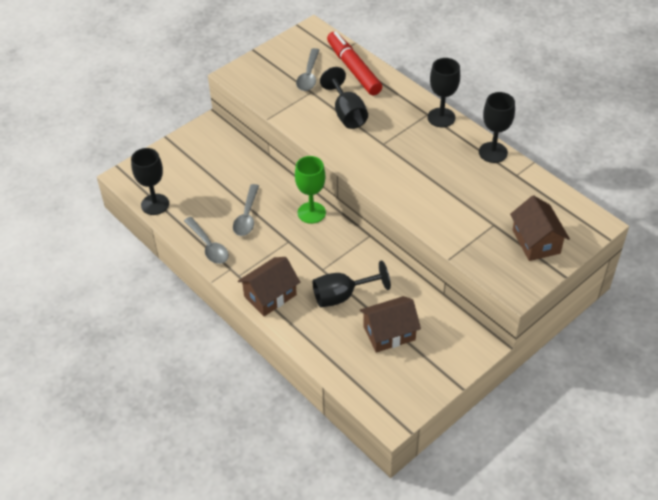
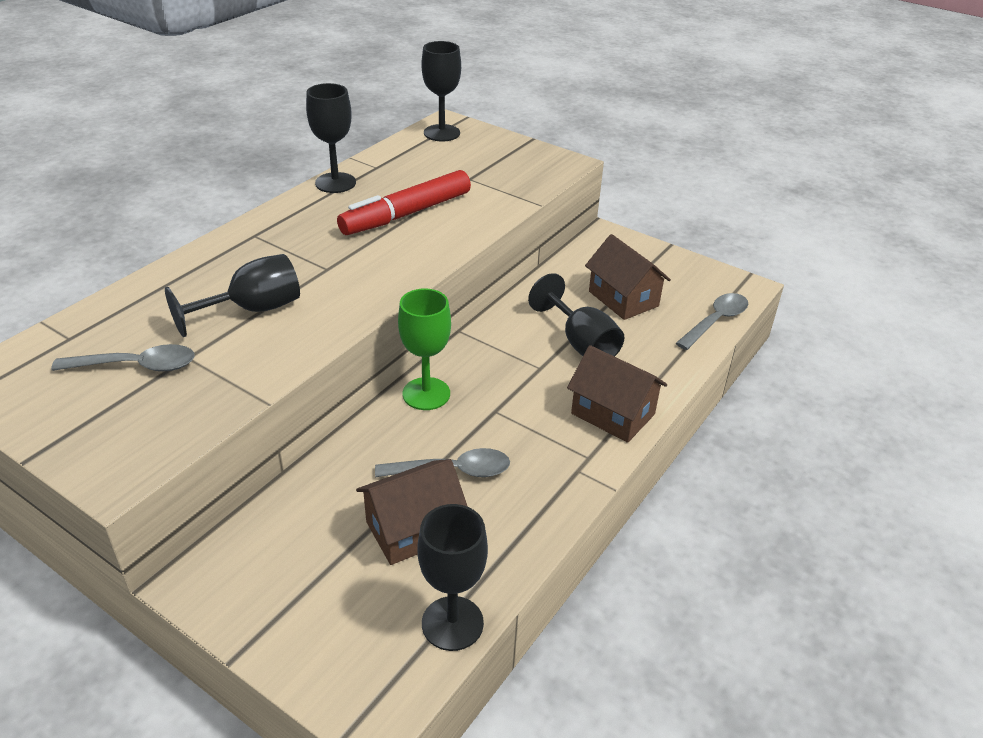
camera: 105 degrees left, 10 degrees down
(208, 246) = (538, 509): grey spoon -> grey spoon (716, 321)
(353, 69) = (125, 315): red marker -> red marker (406, 214)
(441, 117) = (262, 223): black goblet -> black goblet (441, 133)
(536, 242) = (488, 153): brown house -> brown house (413, 529)

